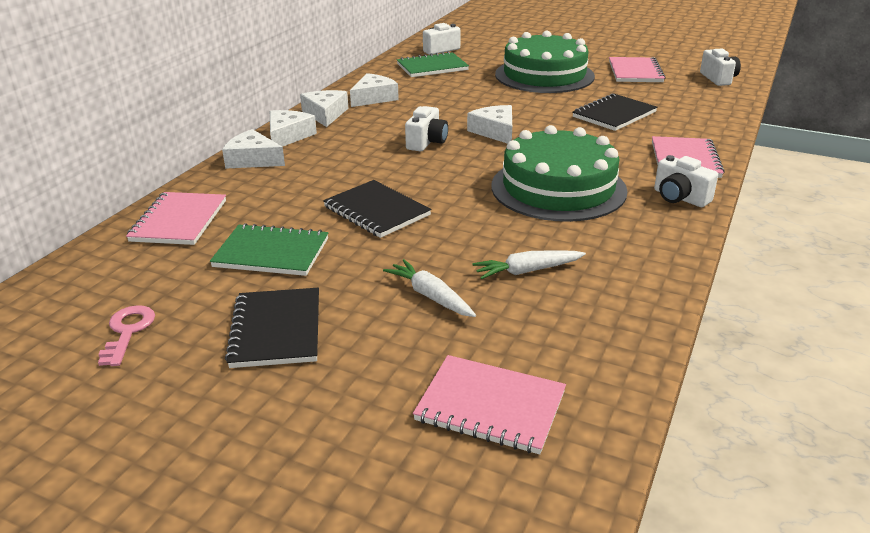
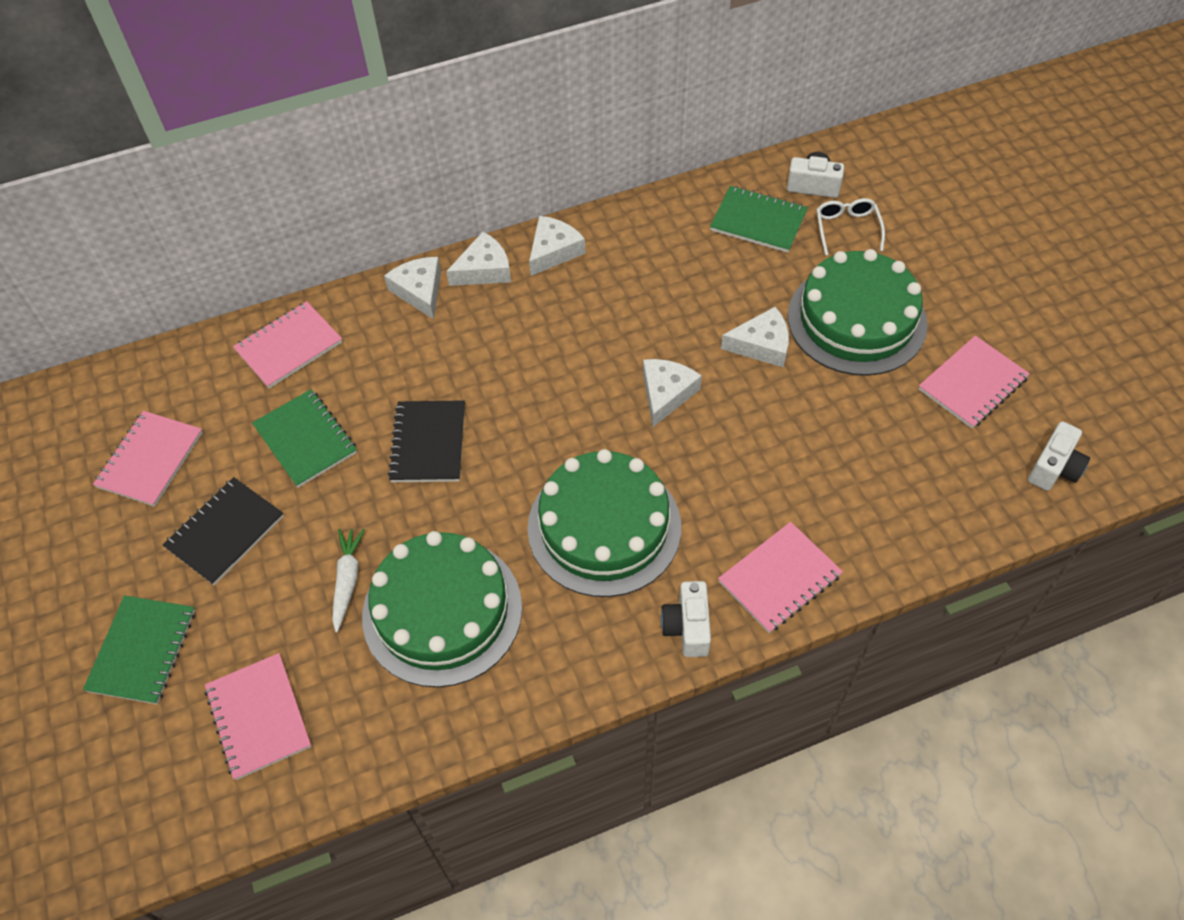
camera: 45 degrees right, 25 degrees up
(128, 331) = (150, 460): pink key -> pink notebook
(307, 441) = (142, 651): none -> green notebook
(373, 98) = (629, 249): white cheese -> white cheese (761, 345)
(427, 142) = (584, 367): white camera -> none
(483, 55) = (847, 229): none -> white glasses
(527, 271) = (442, 611): white carrot -> green cake
(614, 115) = (823, 450): black notebook -> none

